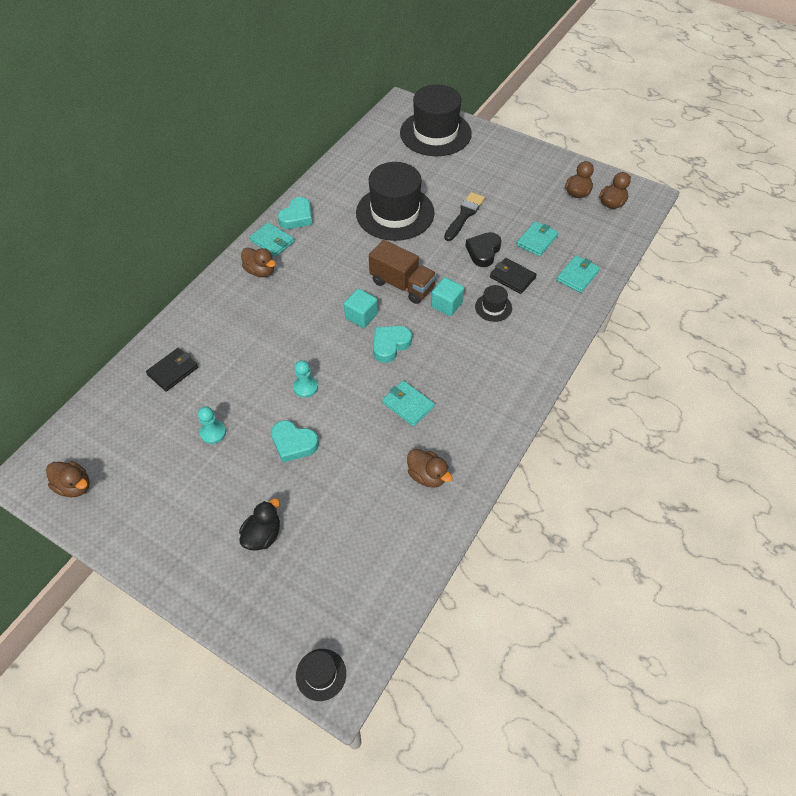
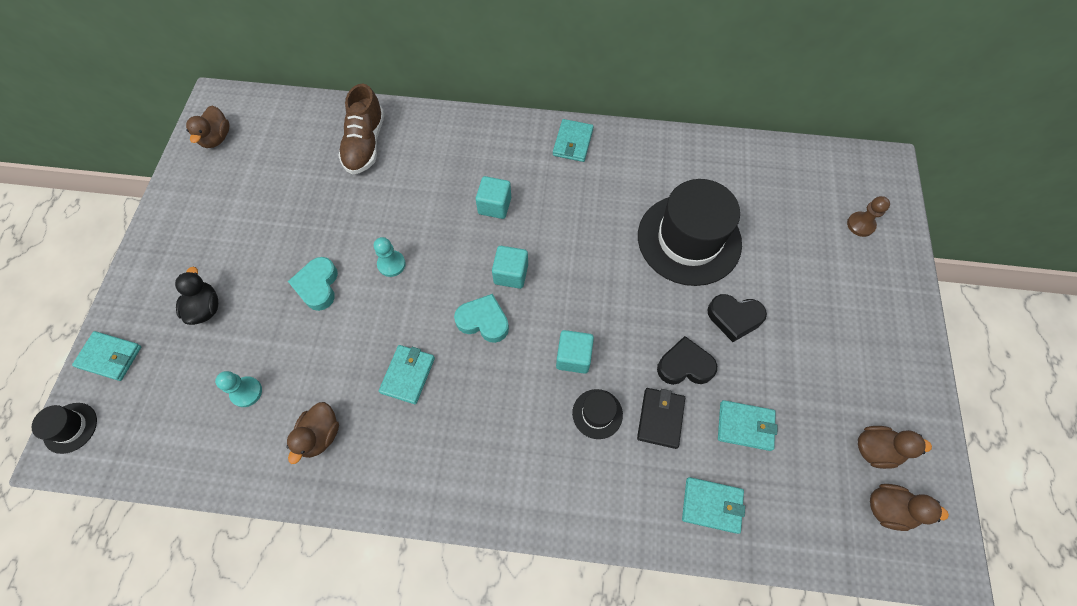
camera: 65 degrees right, 10 degrees up
(173, 371) = (365, 144): black wallet -> brown shoe
(213, 432) = (307, 211): turquoise pawn -> turquoise pawn (246, 392)
(260, 271) = (525, 152): brown duck -> none
(263, 535) = (205, 308): black duck -> black duck turned 105 degrees counterclockwise
(266, 627) = (110, 357): none -> turquoise wallet
(296, 306) = (494, 205): none -> turquoise cube
(297, 217) = (621, 148): turquoise heart -> none
(402, 285) = (579, 295): brown truck -> none
(435, 133) = (860, 225): black hat -> brown pawn
(464, 215) = (734, 318): black brush -> black heart

